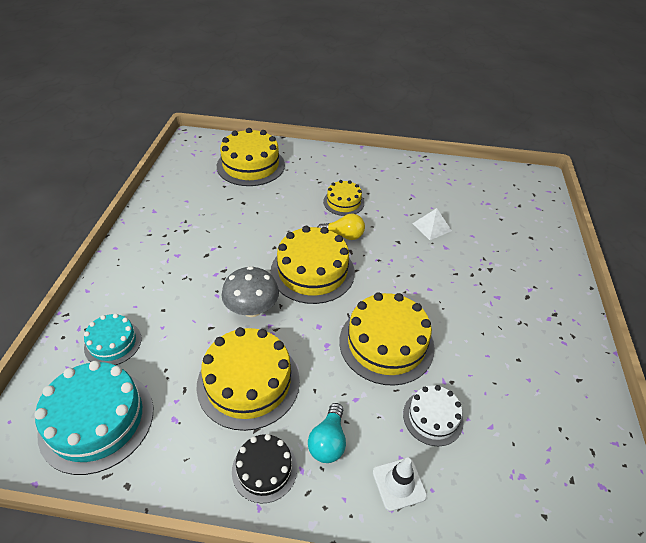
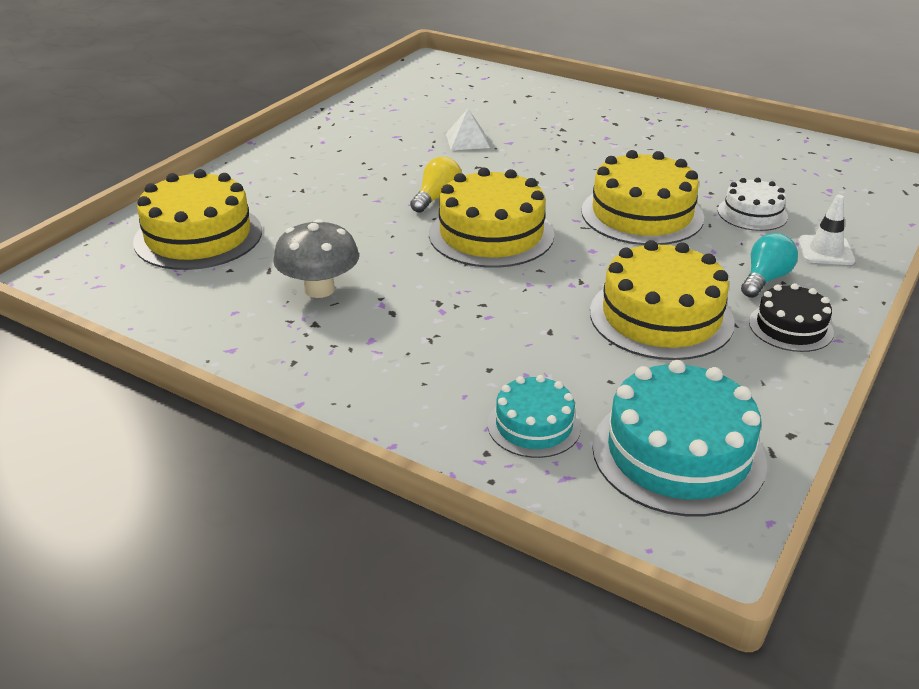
camera: 65 degrees left, 10 degrees down
(252, 309) = (534, 292): grey mushroom -> grey mushroom (319, 289)
(328, 441) = (765, 279): turquoise light bulb -> turquoise light bulb turned 90 degrees counterclockwise
(343, 202) = (367, 183): yellow cake -> none

